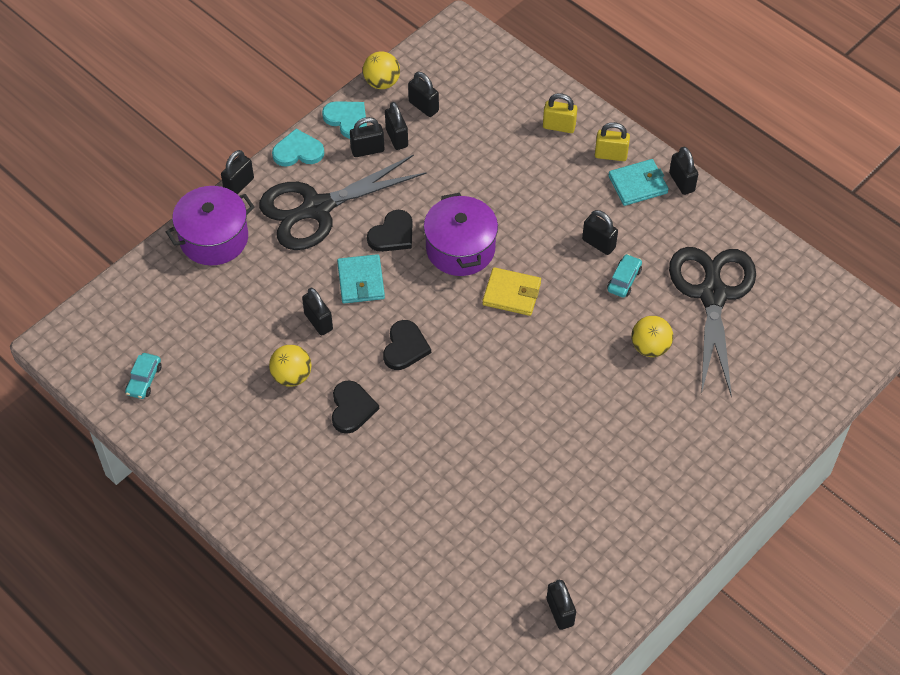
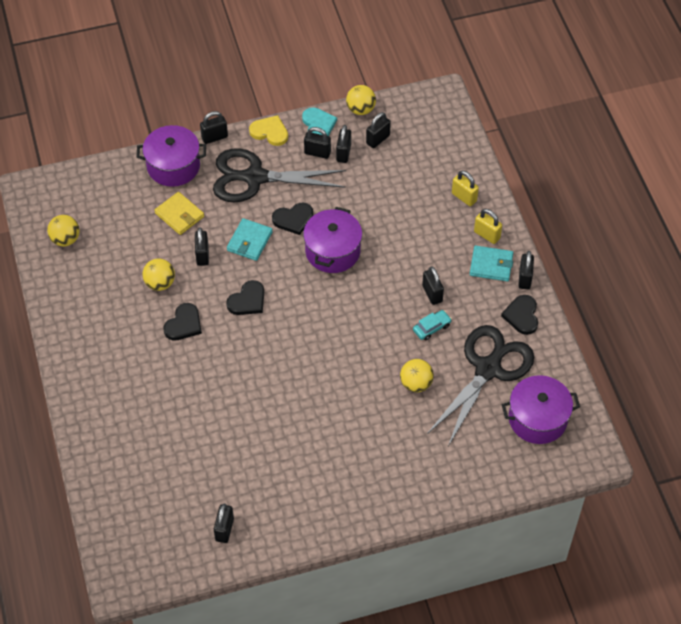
camera: 30 degrees right, 0 degrees up
(144, 380) = (65, 239): turquoise car -> yellow ball
(298, 151) = (270, 132): turquoise heart -> yellow heart
(423, 106) = (378, 139): black padlock -> black padlock turned 60 degrees clockwise
(511, 294) = (345, 299): yellow wallet -> yellow wallet (179, 215)
(706, 222) = (522, 316): none -> black heart
(798, 321) = (537, 419): none -> purple pot

